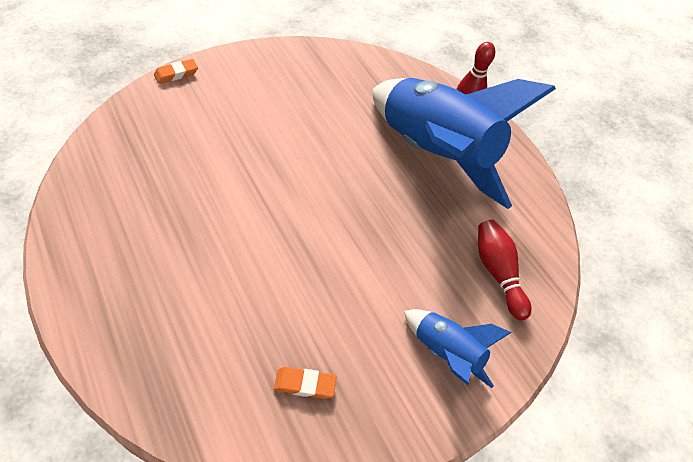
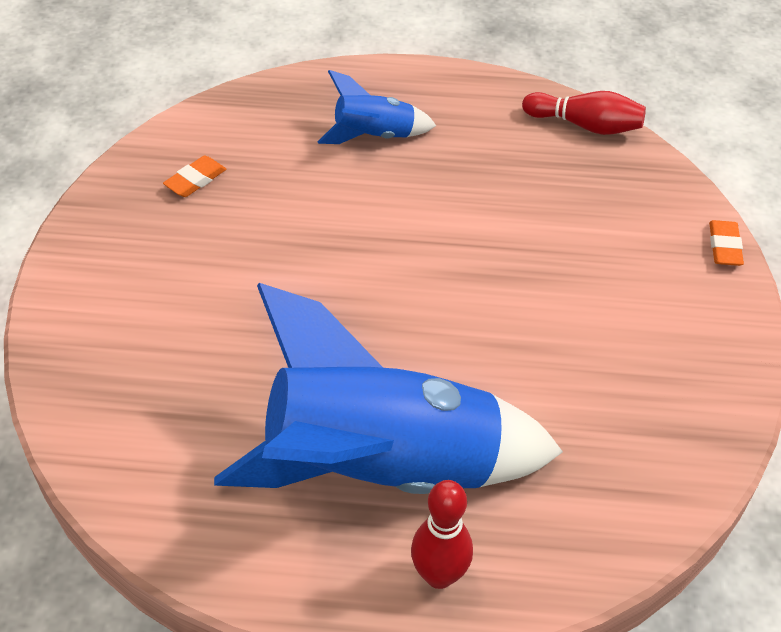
camera: 130 degrees right, 5 degrees down
(446, 353) = (117, 296): blue rocket -> blue rocket (374, 136)
(497, 273) = (149, 408): red bowling pin -> red bowling pin (585, 125)

